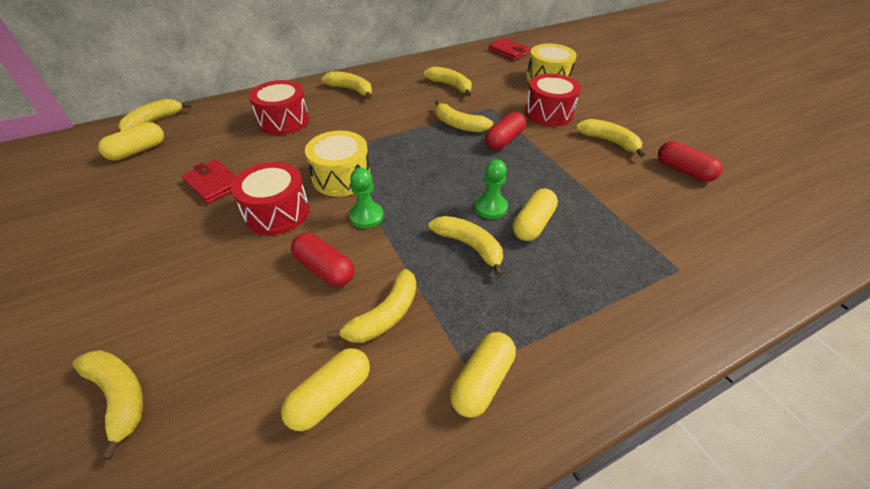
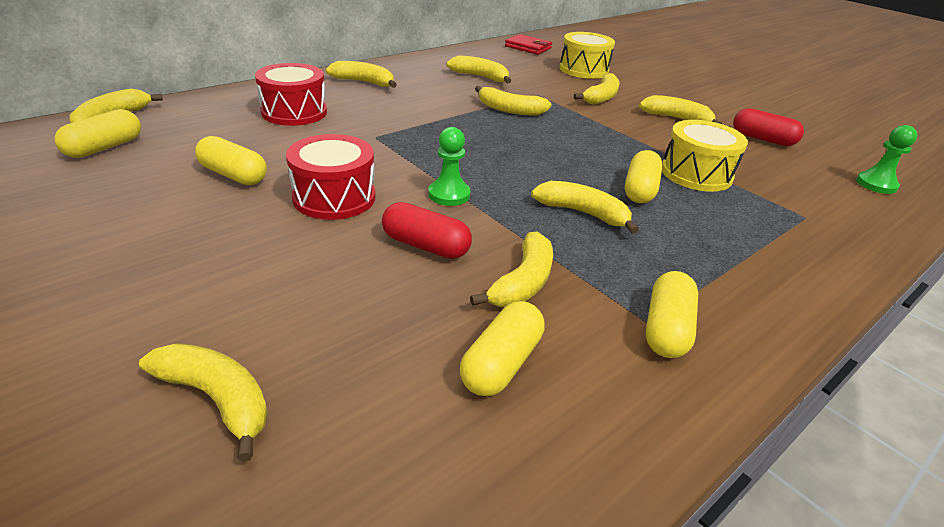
camera: 15 degrees left, 10 degrees down
(214, 184) = (233, 175): red wallet -> yellow capsule
(341, 177) = (398, 161): yellow drum -> yellow drum (696, 174)
(490, 207) = (586, 178): green pawn -> green pawn (876, 184)
(504, 140) = (567, 121): red capsule -> none
(548, 113) = (601, 97): red drum -> yellow banana

